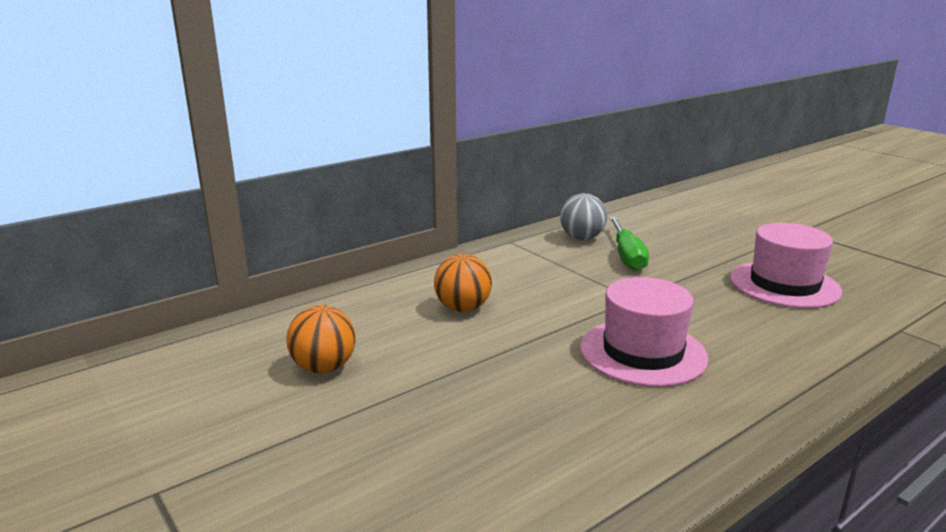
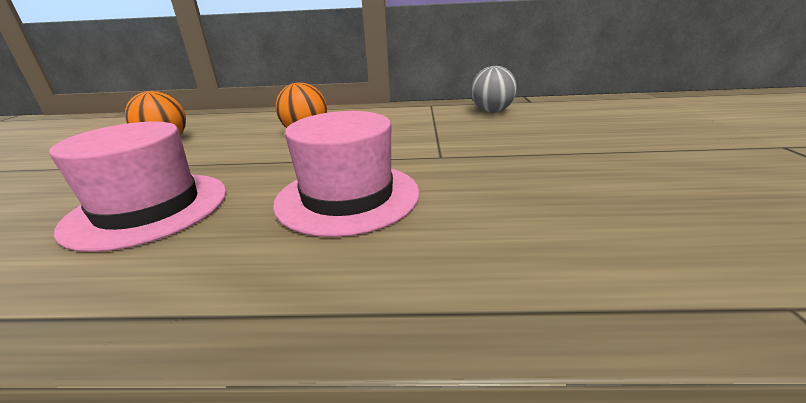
camera: 40 degrees right, 5 degrees up
(627, 256) = (505, 128): green screwdriver -> none
(784, 284) = (650, 188): pink hat -> pink hat (149, 208)

